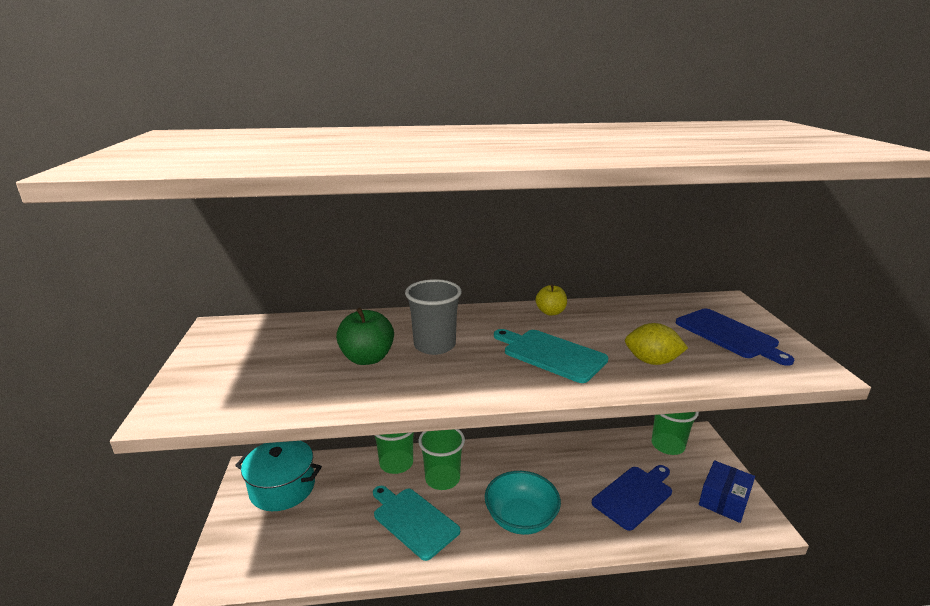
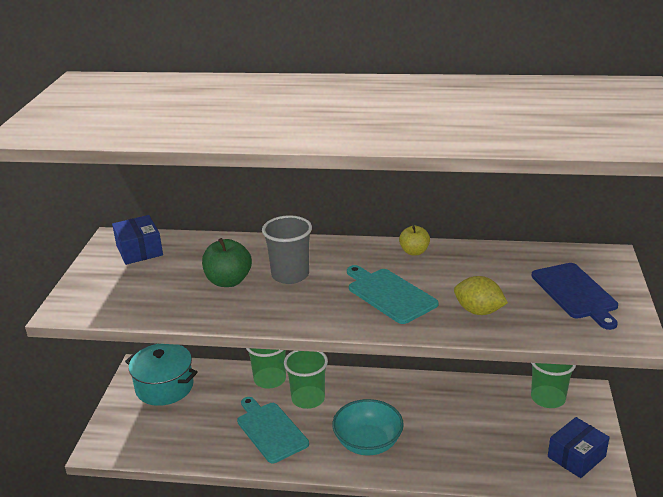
camera: 15 degrees right, 5 degrees up
(251, 336) = (139, 250): none -> blue box
(634, 495) = (486, 439): blue cutting board -> none

